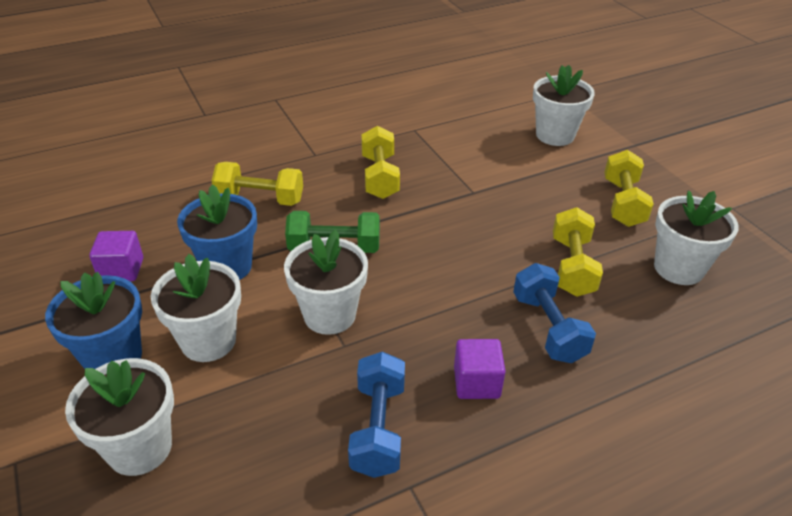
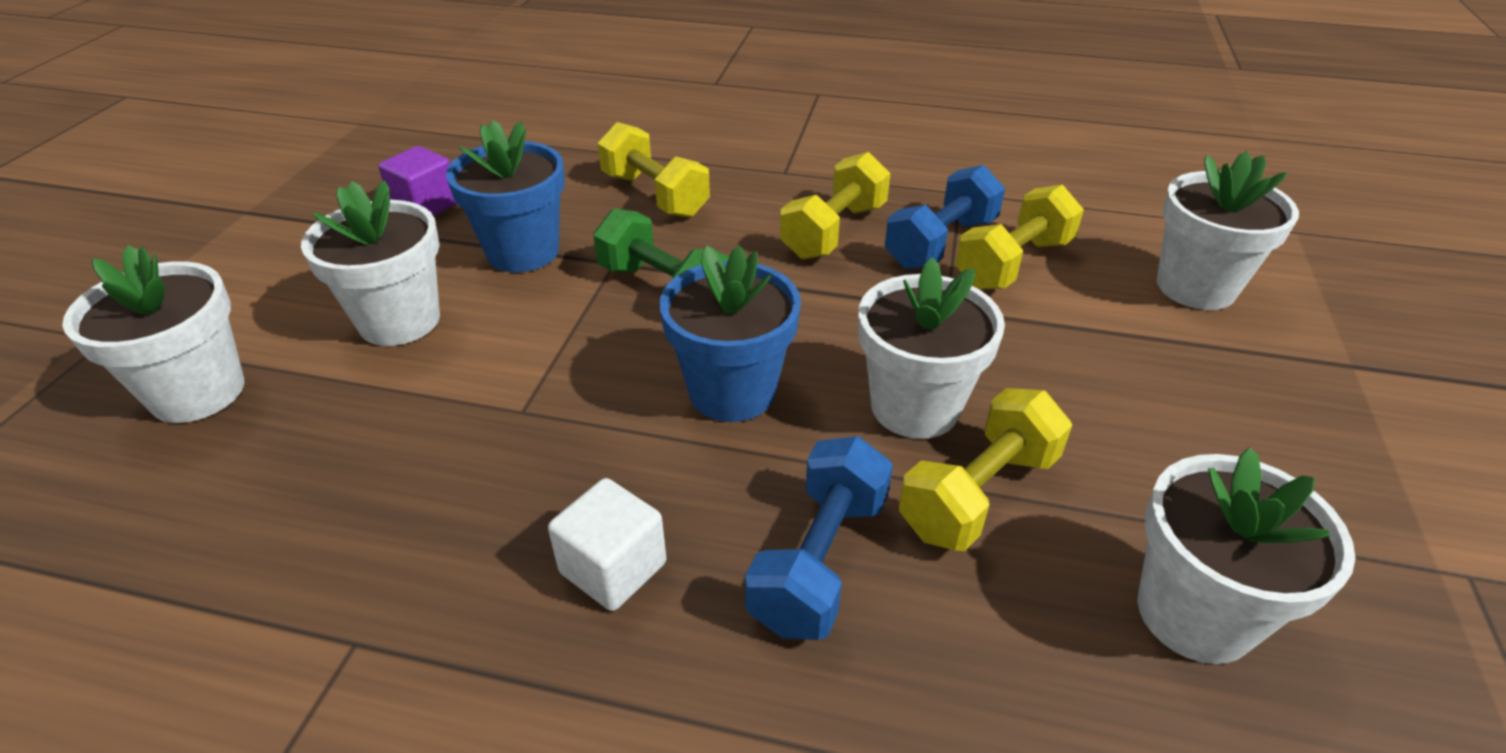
camera: 40 degrees right, 0 degrees up
(113, 357) = (302, 287): blue flower pot -> blue flower pot (732, 391)
(329, 315) = (554, 365): white flower pot -> white flower pot (915, 407)
(378, 428) = (421, 539): blue dumbbell -> blue dumbbell (941, 243)
(476, 382) = (613, 568): purple cube -> white cube
(623, 203) = (1206, 445): yellow dumbbell -> yellow dumbbell (1013, 264)

